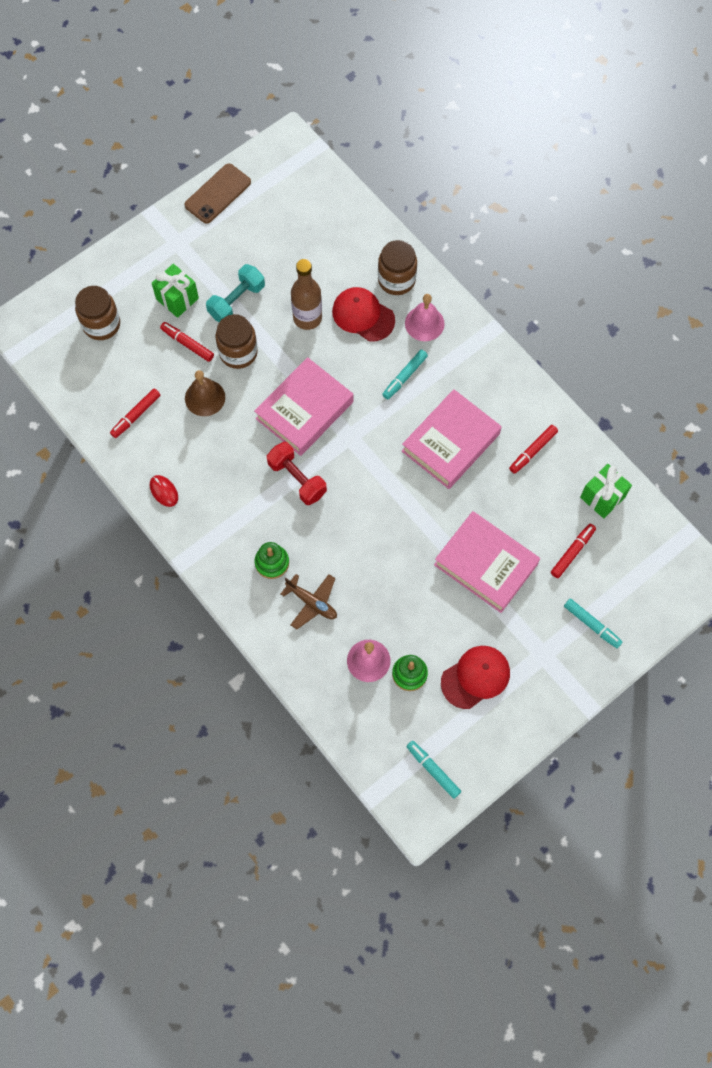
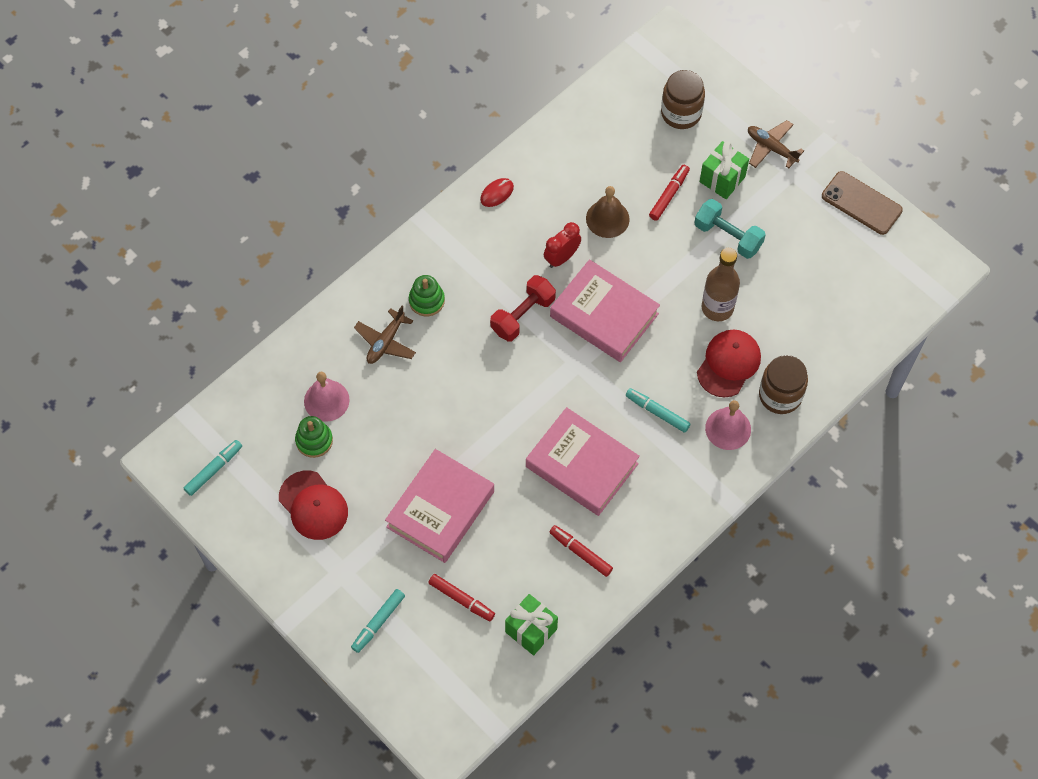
camera: 85 degrees right, 5 degrees down
(136, 415) = (579, 158): red marker -> none
(151, 256) = (771, 148): none -> brown plane
(238, 352) = (665, 244): brown jar -> none
(241, 440) = (561, 258): none -> red clock

